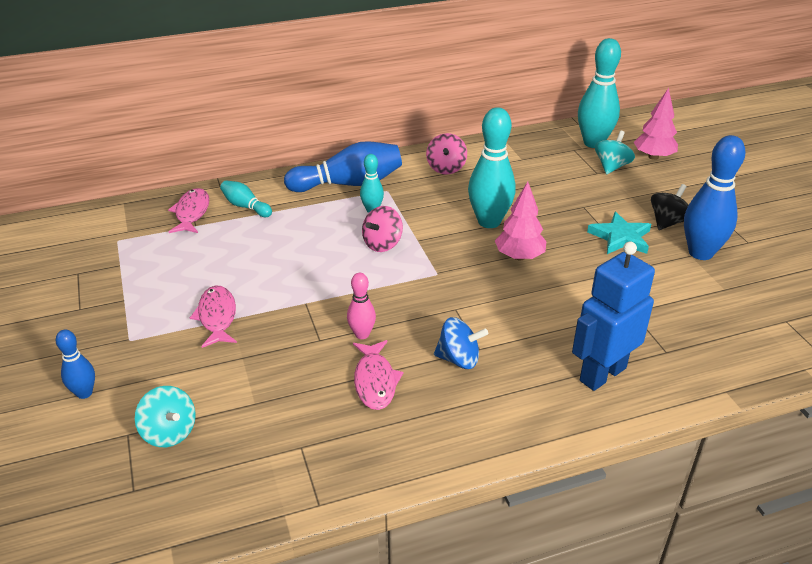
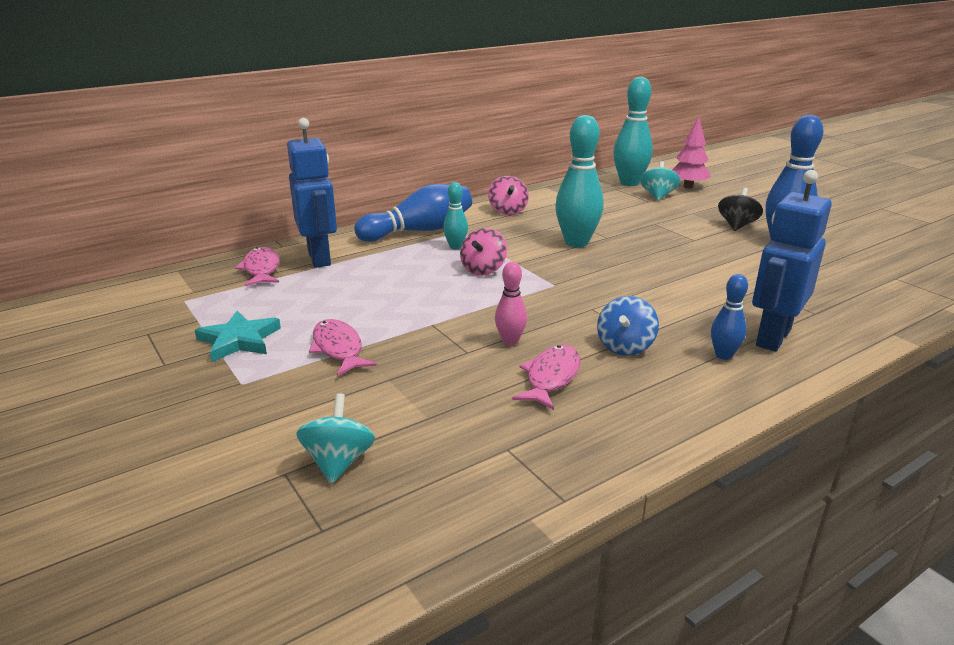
camera: 15 degrees left, 10 degrees down
(84, 393) = (207, 441): blue bowling pin -> blue bowling pin (723, 355)
(169, 432) = (338, 462): turquoise spinning top -> turquoise spinning top turned 120 degrees counterclockwise
(245, 206) = (320, 258): turquoise bowling pin -> blue robot
(375, 381) = (551, 377): pink fish -> pink fish turned 135 degrees counterclockwise
(459, 359) = (625, 346): blue spinning top -> blue spinning top turned 120 degrees clockwise
(519, 256) = (624, 263): pink tree -> none
(620, 237) = (705, 240): turquoise star -> turquoise star (239, 340)

